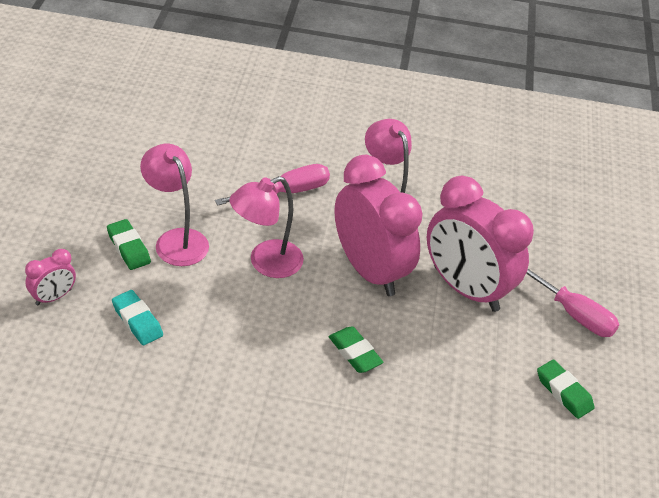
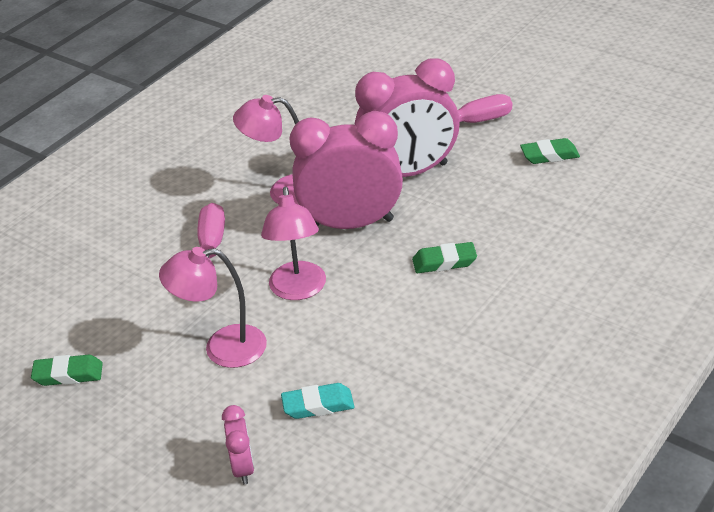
camera: 55 degrees left, 5 degrees down
(129, 248) = (209, 389): green eraser -> green eraser (68, 374)

